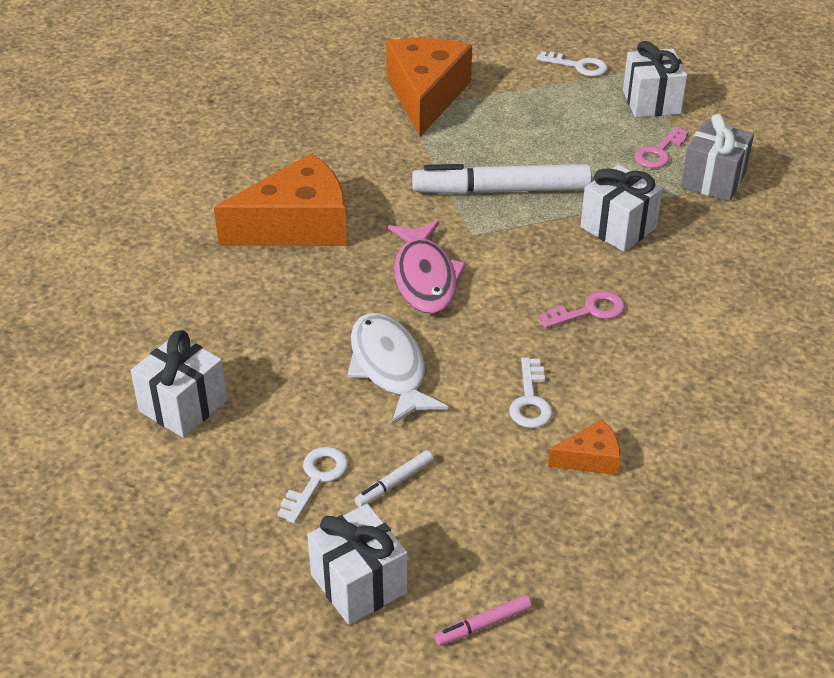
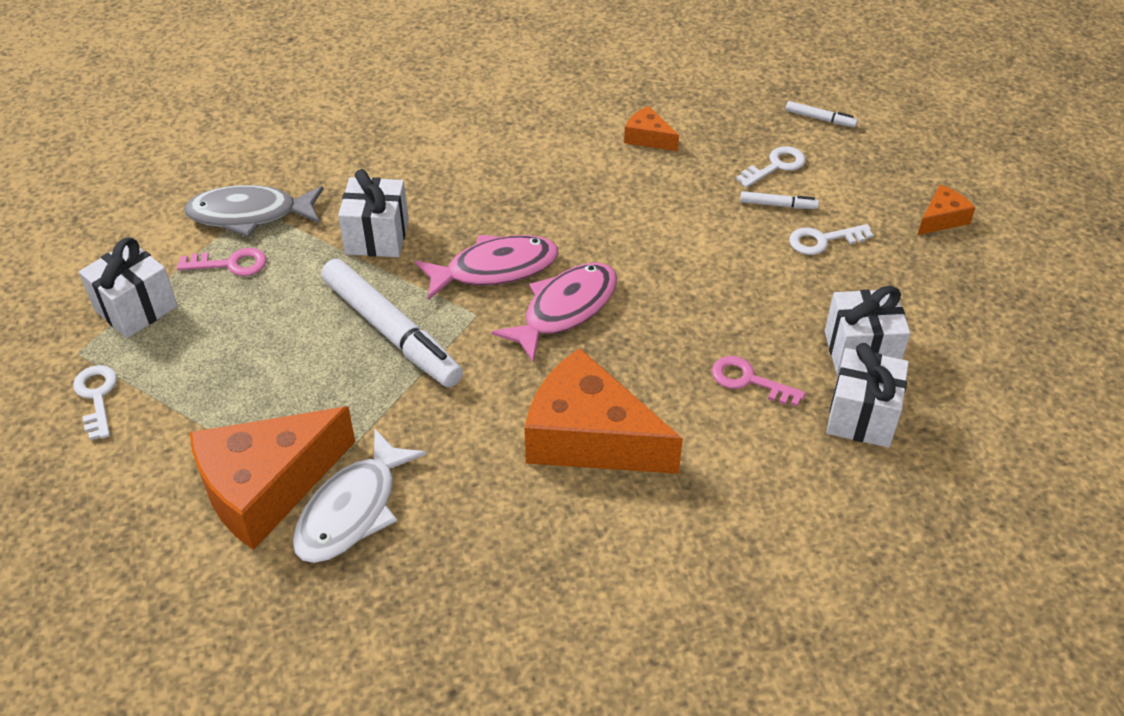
camera: 130 degrees left, 5 degrees up
(236, 594) = (941, 218): none -> orange cheese
(359, 584) = (864, 176): white gift -> white gift (861, 416)
(389, 367) = (685, 269): white fish -> white fish (352, 510)
(483, 624) = (820, 119): pink marker -> white marker
(511, 267) = (495, 269): none -> pink fish
(530, 400) = (630, 186): white key -> white key (776, 166)
(589, 311) = (502, 203): pink key -> pink key (749, 380)
(713, 180) = (249, 215): grey gift -> grey fish

